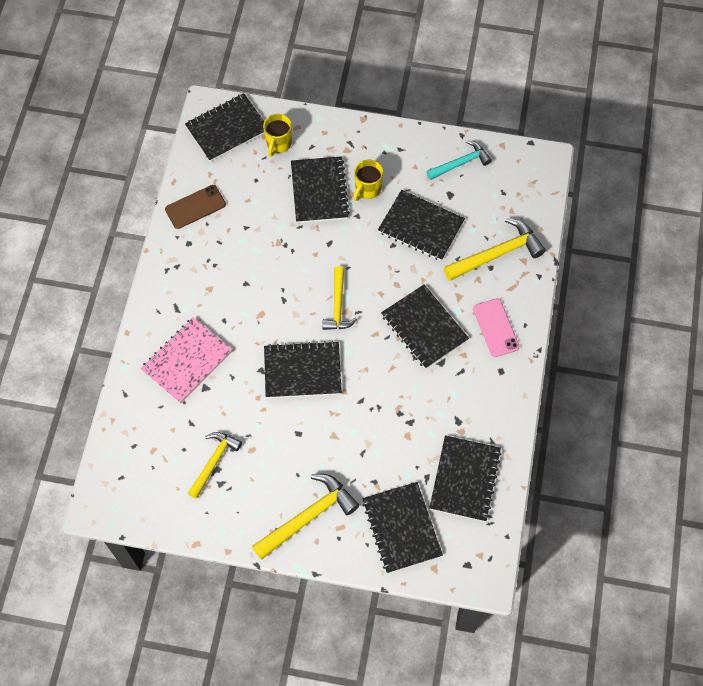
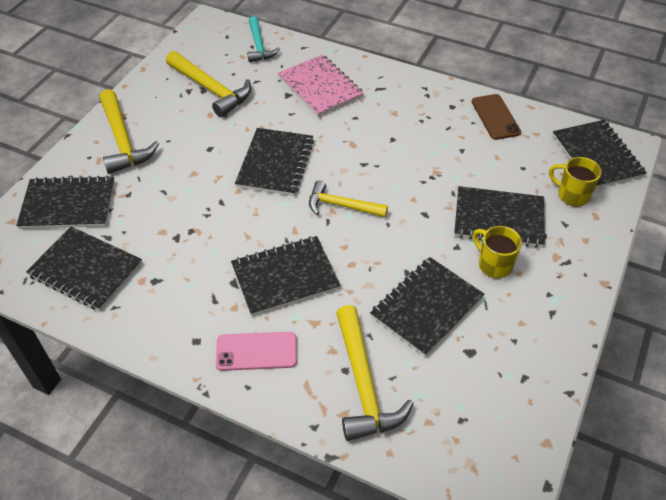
camera: 105 degrees right, 15 degrees down
(214, 461) = (211, 89): yellow hammer -> yellow hammer, size x1.50
(461, 163) = (520, 379): turquoise hammer -> turquoise hammer (259, 46)

